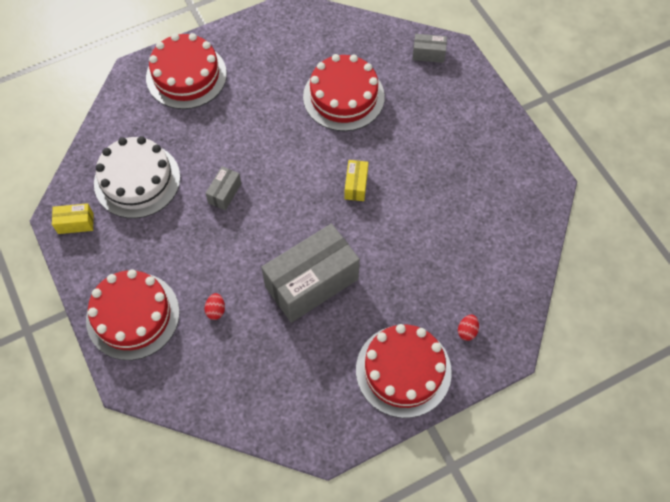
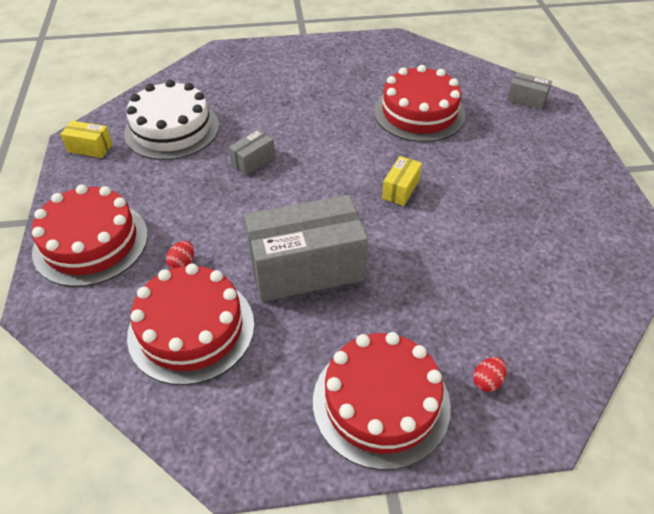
camera: 20 degrees right, 15 degrees down
(186, 75) = (267, 64): red cake -> red cake (191, 329)

